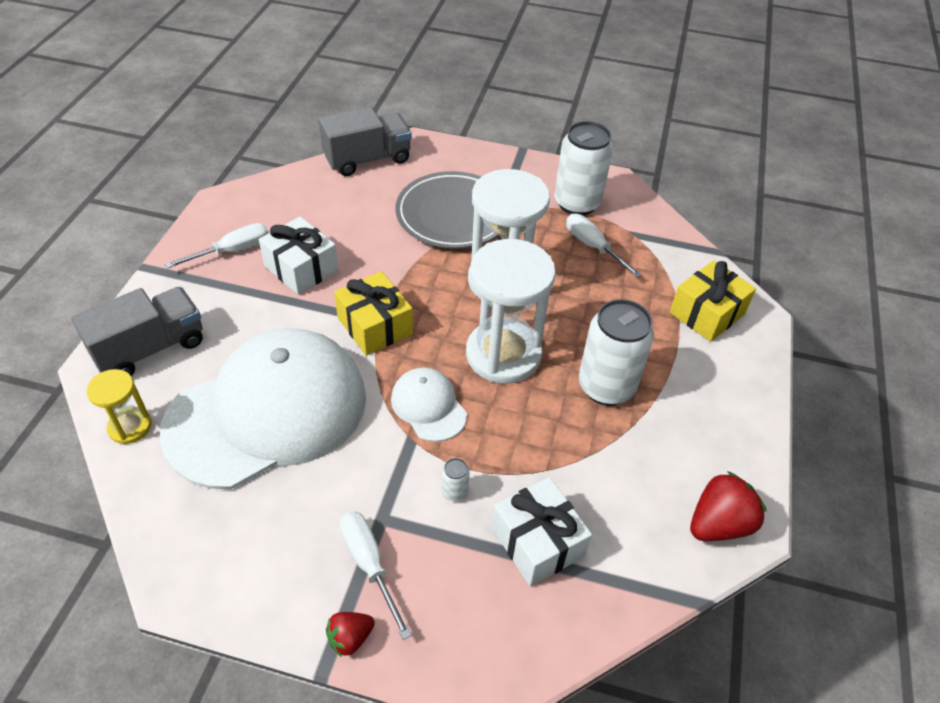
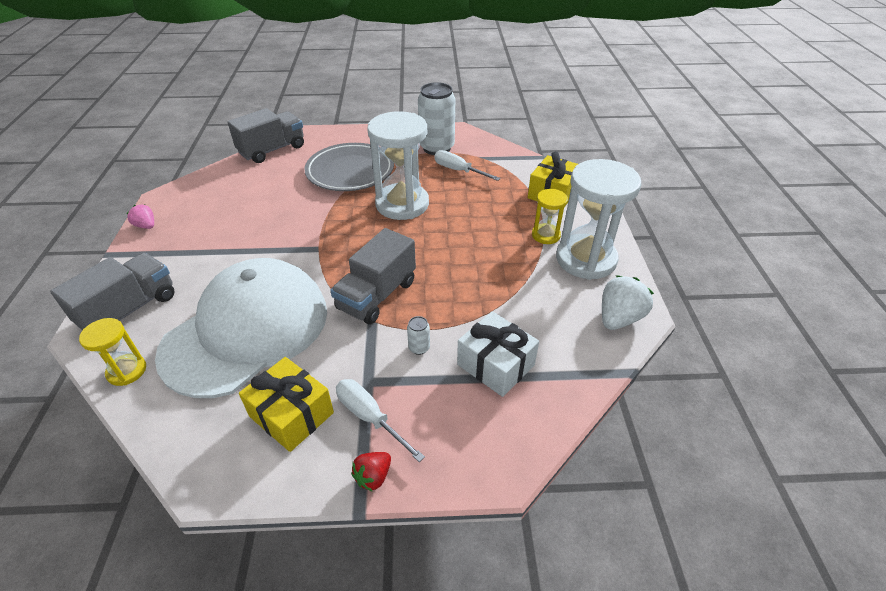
camera: 15 degrees left, 5 degrees down
(194, 238) = (146, 226): none -> pink strawberry
(233, 251) = (182, 228): white screwdriver -> none
(301, 268) = (243, 228): white gift -> none
(375, 326) = (315, 252): yellow gift -> yellow gift (291, 414)
(428, 406) = (377, 295): white cap -> grey truck
(503, 355) = (421, 249): white hourglass -> white hourglass (586, 259)
(606, 386) = (503, 252): white can -> none
(671, 376) = (546, 235): none -> yellow hourglass
(719, 524) = (619, 318): red strawberry -> white strawberry

